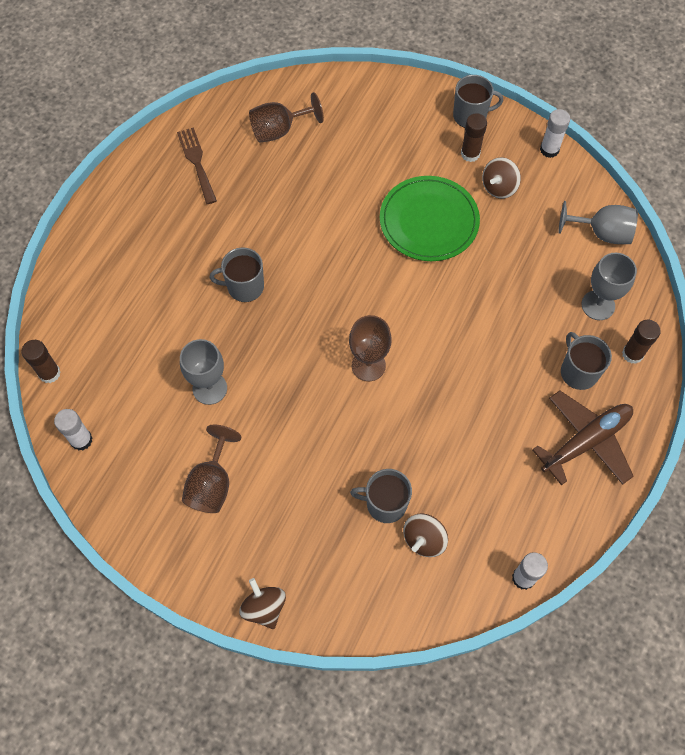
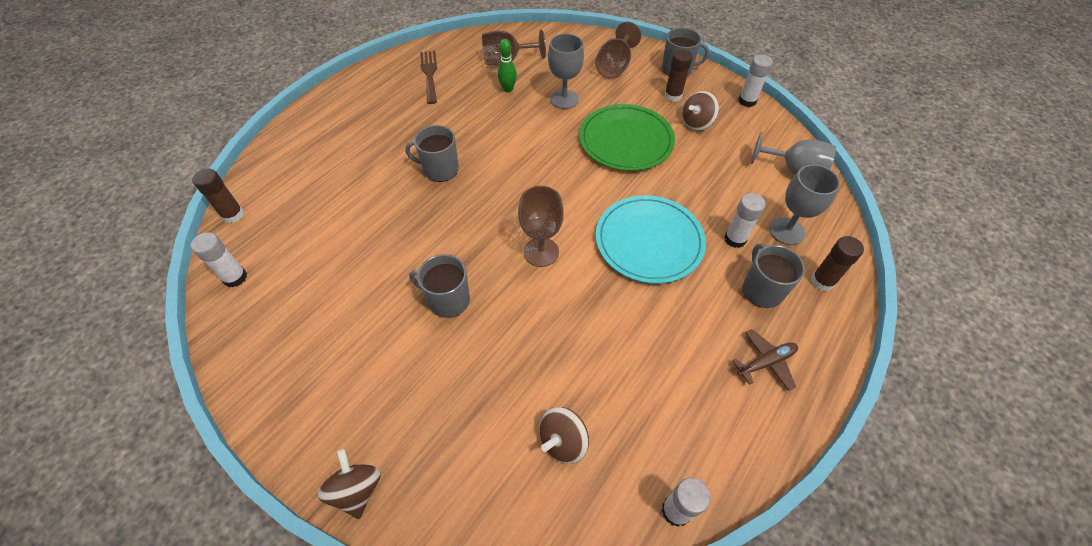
camera: 10 degrees right, 10 degrees down
(210, 388) = (378, 250): grey goblet -> grey goblet (564, 99)
(212, 484) = (347, 340): brown goblet -> brown goblet (615, 66)
(290, 171) = (508, 89): none -> green bowling pin
(385, 504) = (527, 393): grey mug -> grey mug (448, 300)
(469, 337) = (649, 241): none -> turquoise plate
(550, 322) = (735, 239): none -> white glue stick
(586, 441) = (766, 362): brown plane -> brown plane, size x0.55

